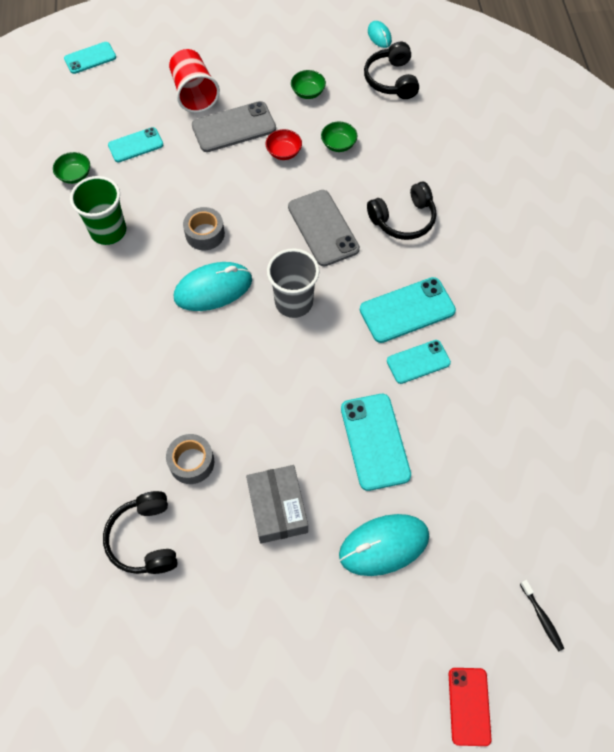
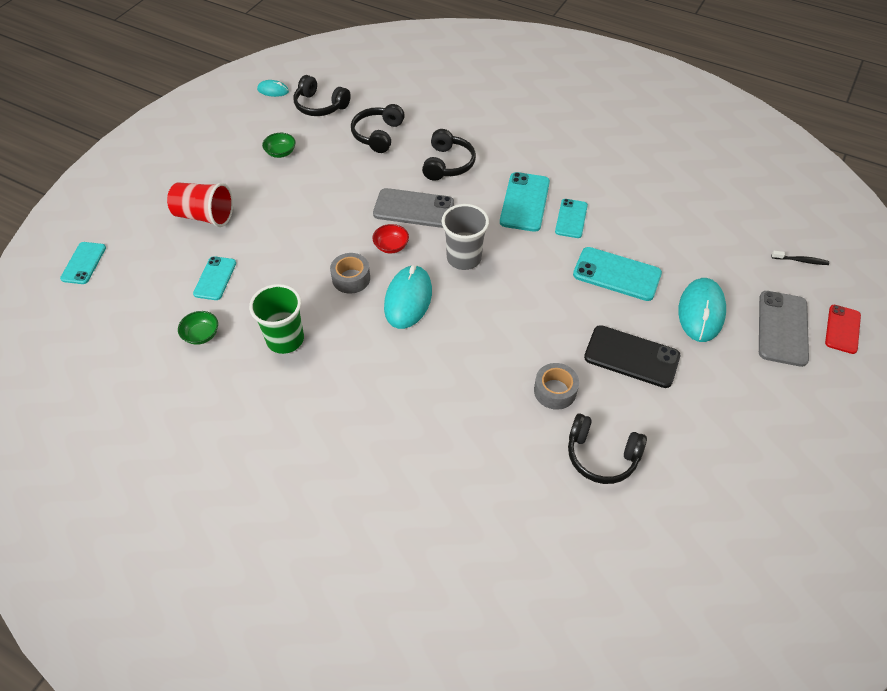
camera: 55 degrees left, 10 degrees down
(234, 127) = (266, 210): grey phone -> grey phone (782, 328)
(277, 508) = (631, 357): grey box -> black phone
(284, 152) = (322, 194): red bowl -> red bowl (391, 246)
(338, 144) = (347, 162): green bowl -> none
(393, 144) = (378, 135): none -> black headphones
(469, 706) = (842, 329): red phone -> red phone turned 75 degrees clockwise

